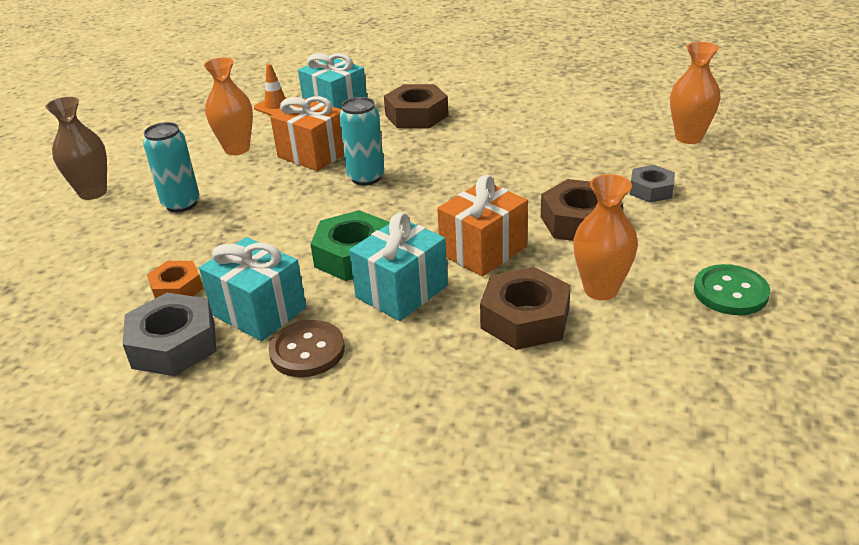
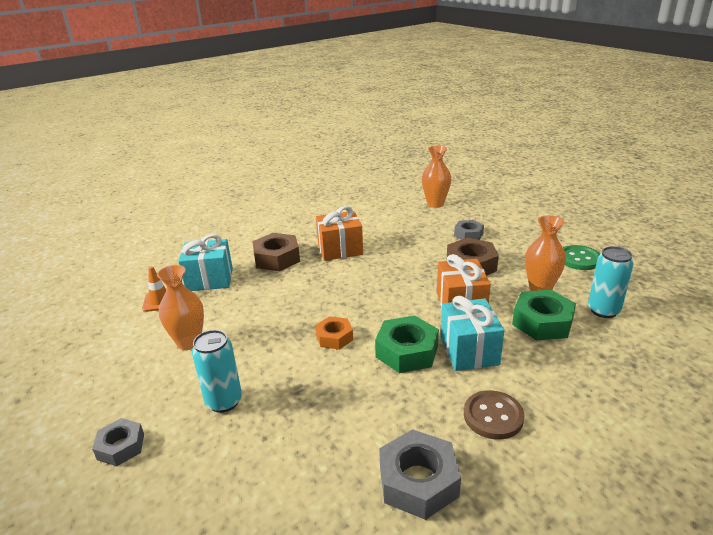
camera: 50 degrees left, 5 degrees down
(93, 193) = (121, 447): brown vase -> grey nut
(177, 288) = (343, 451): orange nut -> orange nut (334, 337)
(259, 311) = (423, 419): turquoise gift -> none
(313, 154) = (256, 314): orange gift -> orange gift (340, 249)
(366, 177) = (321, 307): turquoise can -> turquoise can (603, 310)
(525, 319) = (542, 322): brown nut -> green nut

